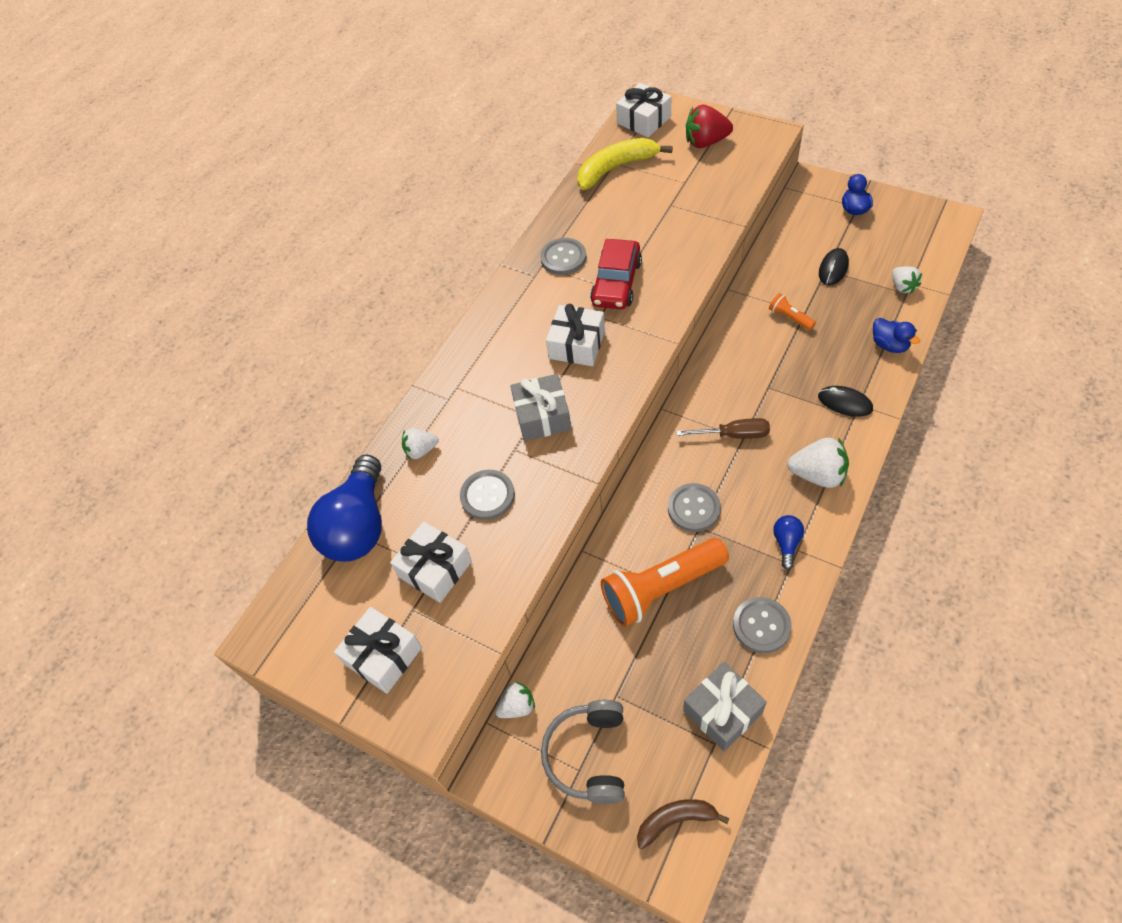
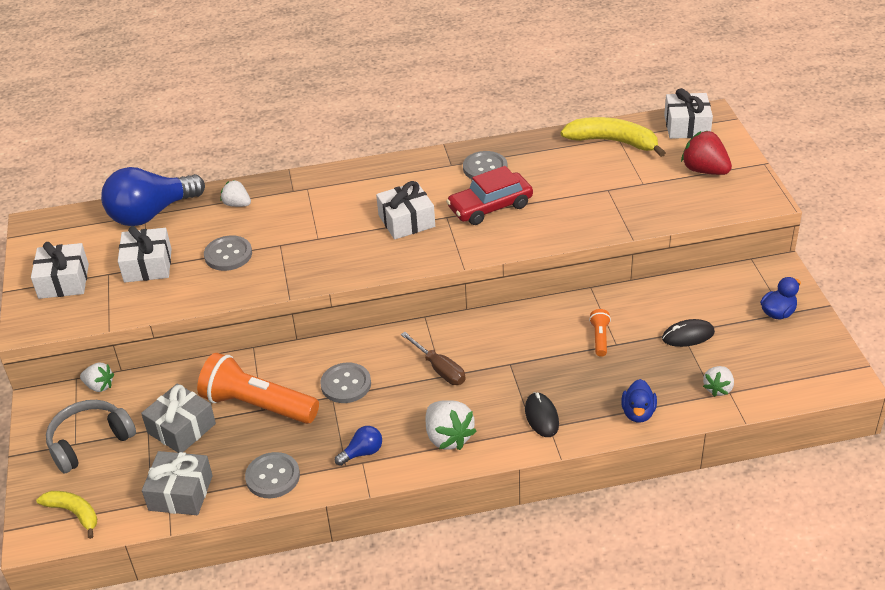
camera: 45 degrees right, 15 degrees down
(542, 416) = (322, 241): grey gift -> grey gift (181, 428)
(675, 820) = (74, 513): brown banana -> yellow banana

